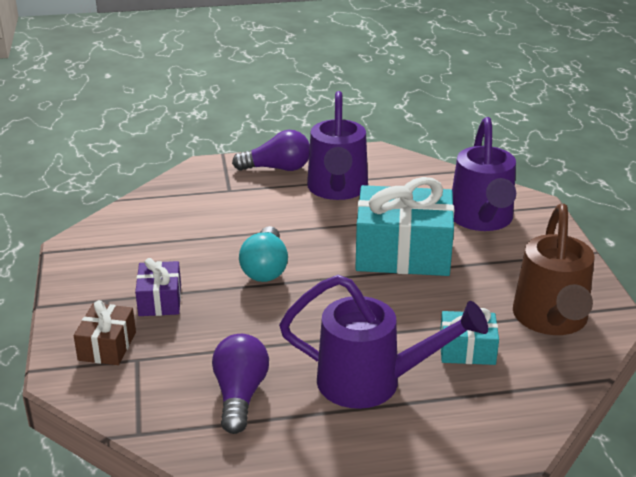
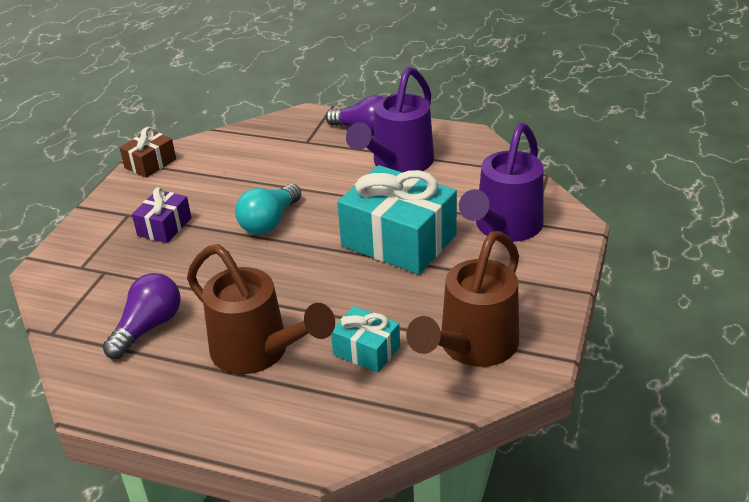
camera: 30 degrees right, 5 degrees up
(107, 346) = (93, 254): brown gift -> brown gift (150, 163)
(372, 382) = (258, 352): purple watering can -> brown watering can

